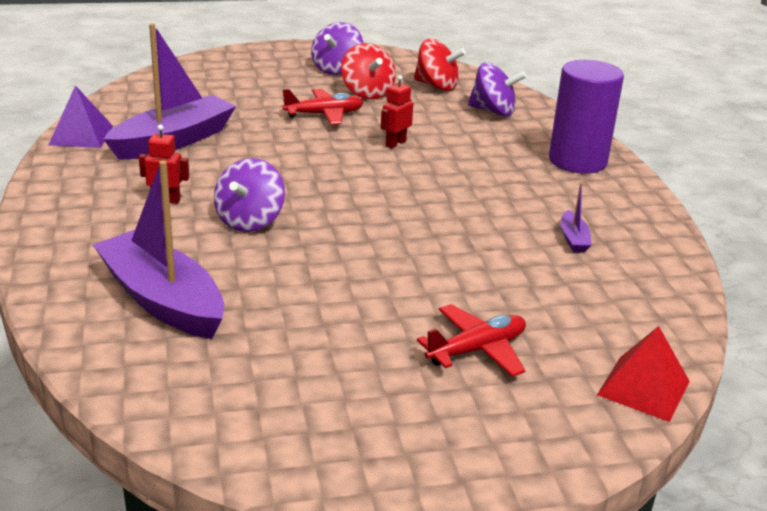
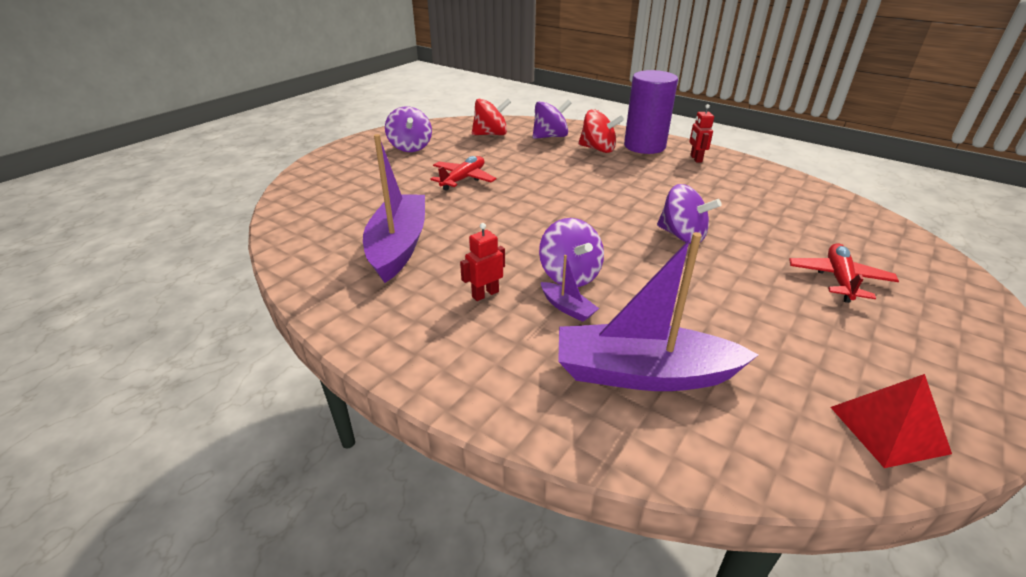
camera: 40 degrees left, 5 degrees up
(81, 135) = (311, 279): purple pyramid -> none
(367, 93) = (460, 154): red spinning top -> red spinning top (598, 149)
(395, 143) = (541, 178): red robot -> red robot (695, 159)
(413, 245) = (682, 235): none -> purple spinning top
(573, 239) = (733, 189): purple boat -> purple boat (567, 308)
(643, 388) = (923, 251): red pyramid -> red pyramid (888, 429)

